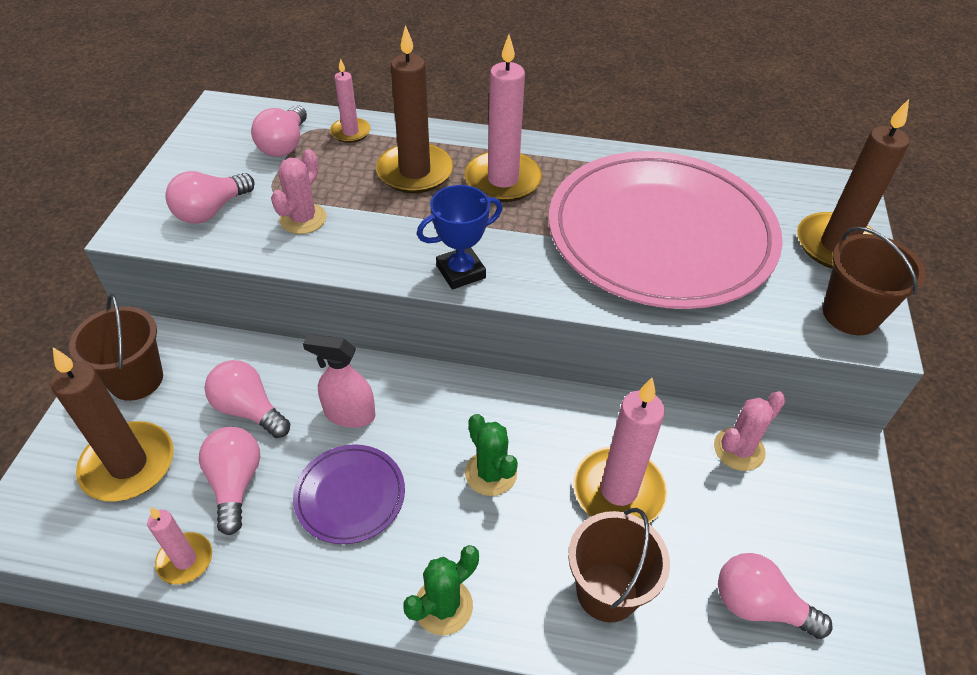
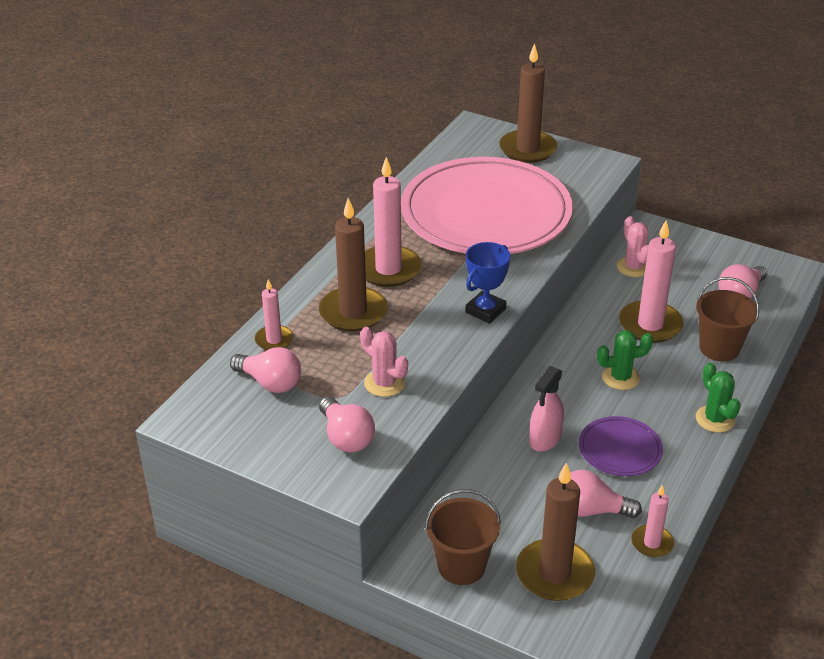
camera: 70 degrees left, 10 degrees down
(249, 410) = (521, 496): pink light bulb -> none
(461, 272) = (485, 311): blue trophy -> blue trophy turned 45 degrees clockwise
(850, 314) = (589, 165): brown bucket -> none

